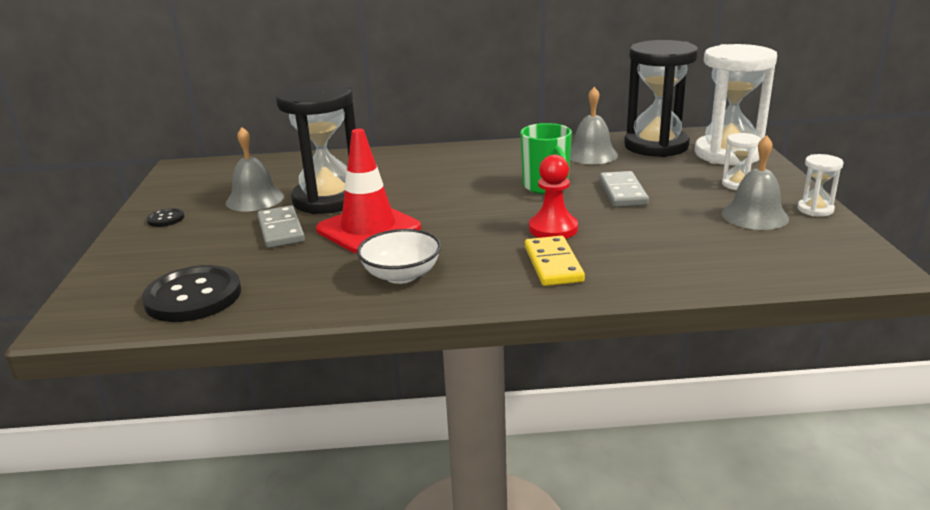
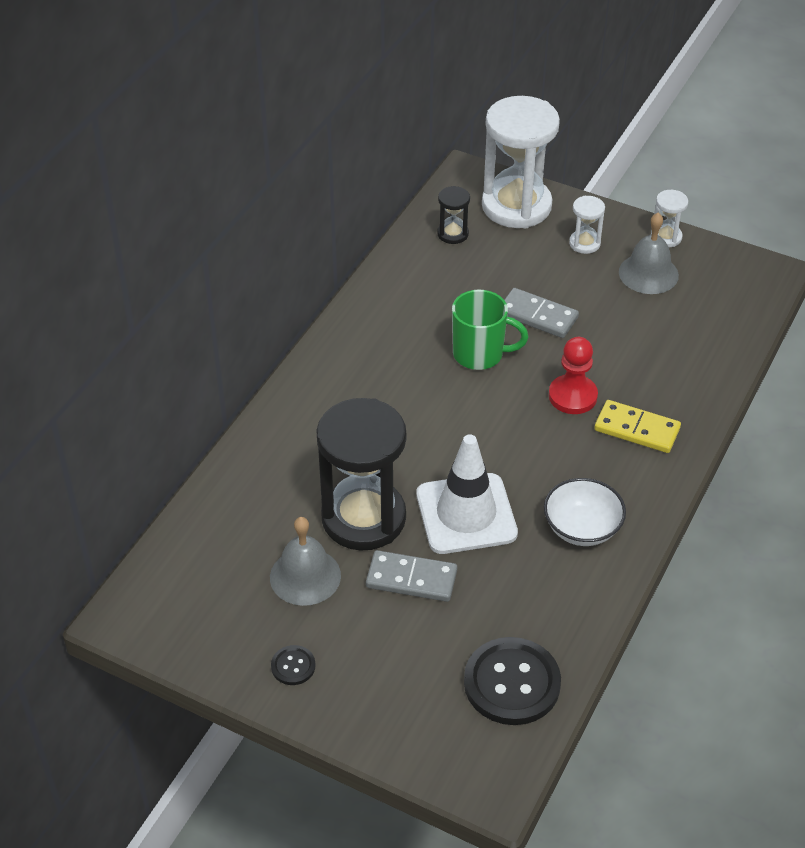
camera: 60 degrees left, 20 degrees up
(368, 229) = (466, 514): red traffic cone -> white traffic cone
(591, 154) = (430, 284): grey bell -> none
(656, 146) = (453, 234): black hourglass -> black hourglass, size x0.44

